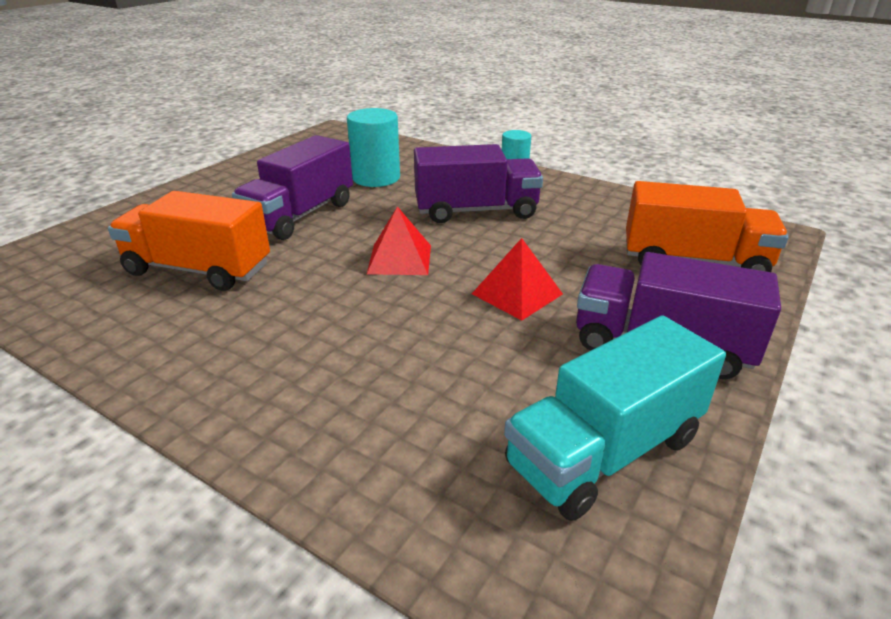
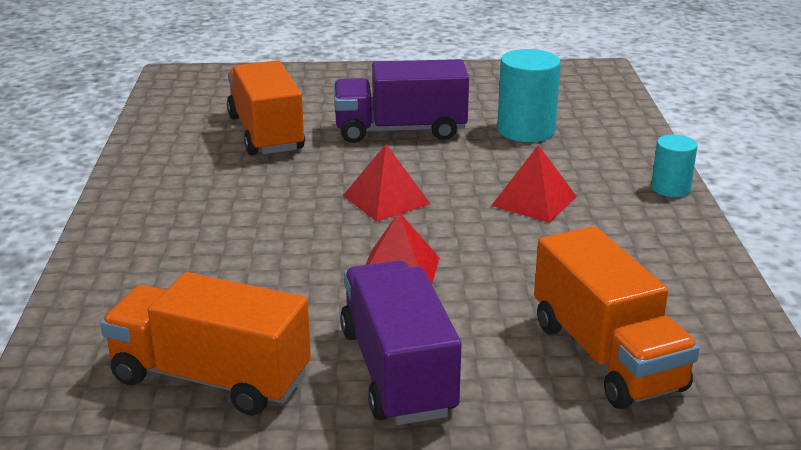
camera: 55 degrees right, 5 degrees down
(476, 211) = (534, 201): purple truck -> red pyramid
(604, 452) = (210, 378): turquoise truck -> orange truck

